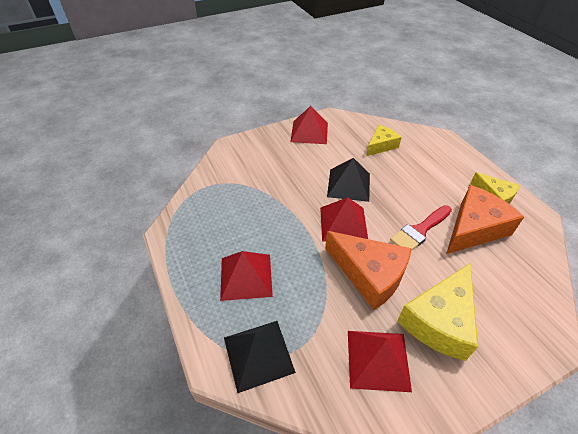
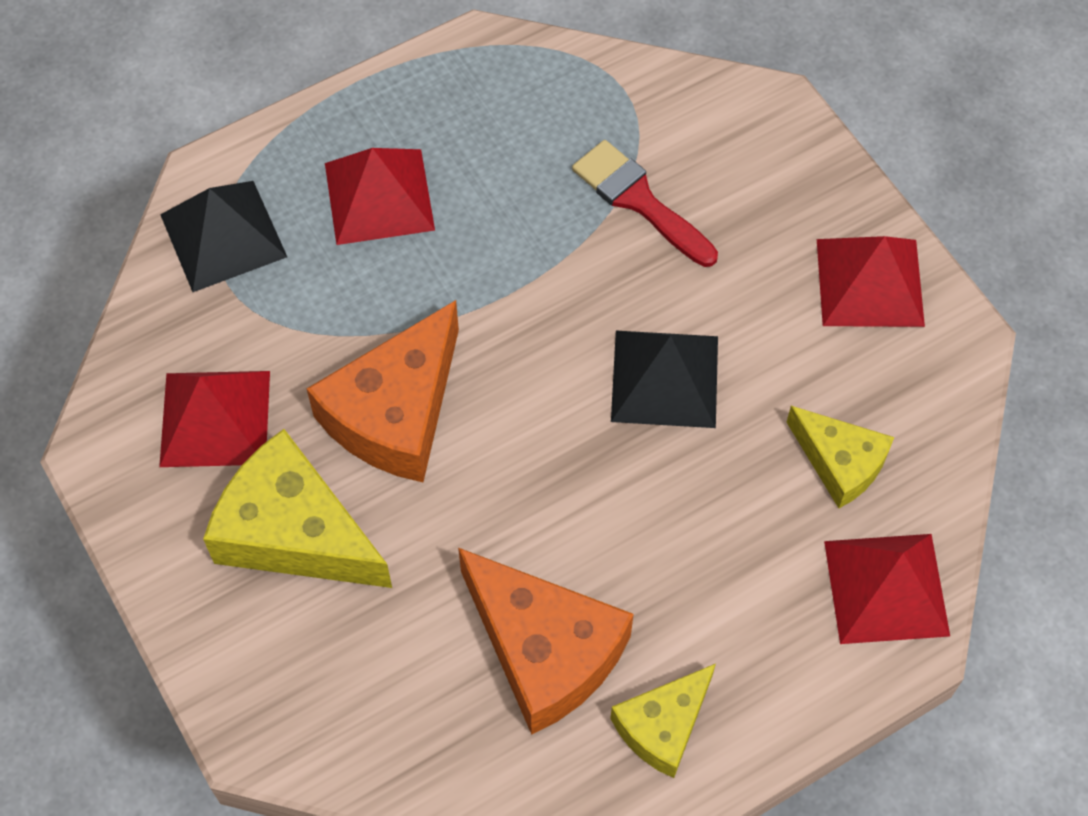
camera: 85 degrees right, 15 degrees up
(343, 224) = (532, 365): red pyramid -> red pyramid (886, 588)
(420, 230) = (526, 525): red brush -> red brush (639, 200)

